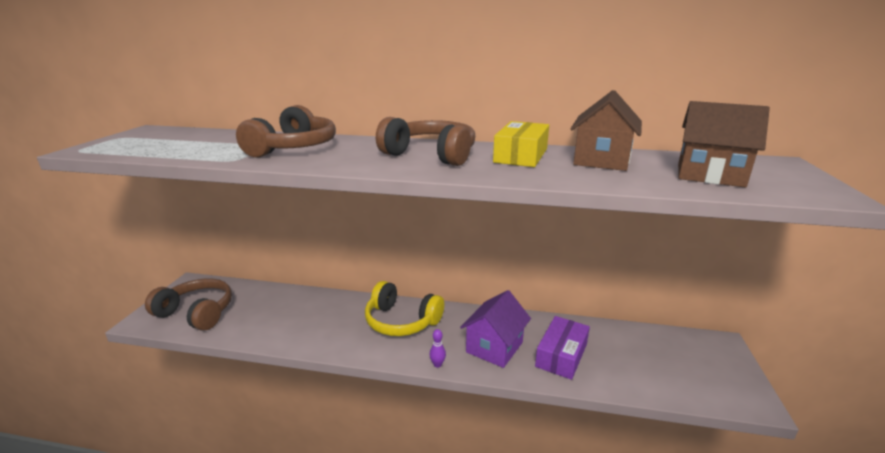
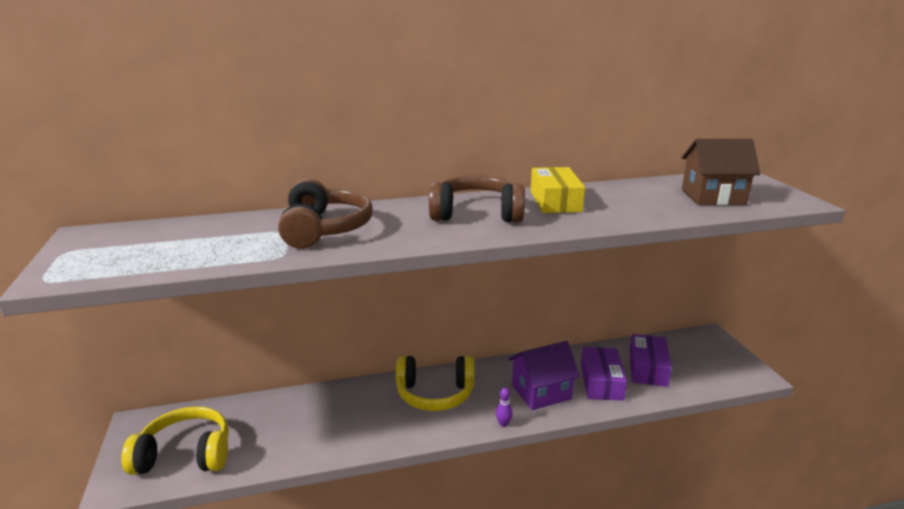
camera: 25 degrees left, 0 degrees up
(197, 313) = (185, 454): brown headphones -> yellow headphones
(494, 347) = (541, 392): purple house -> purple house turned 60 degrees clockwise
(601, 160) = (624, 195): brown house -> none
(622, 356) = (647, 368): none -> purple box

